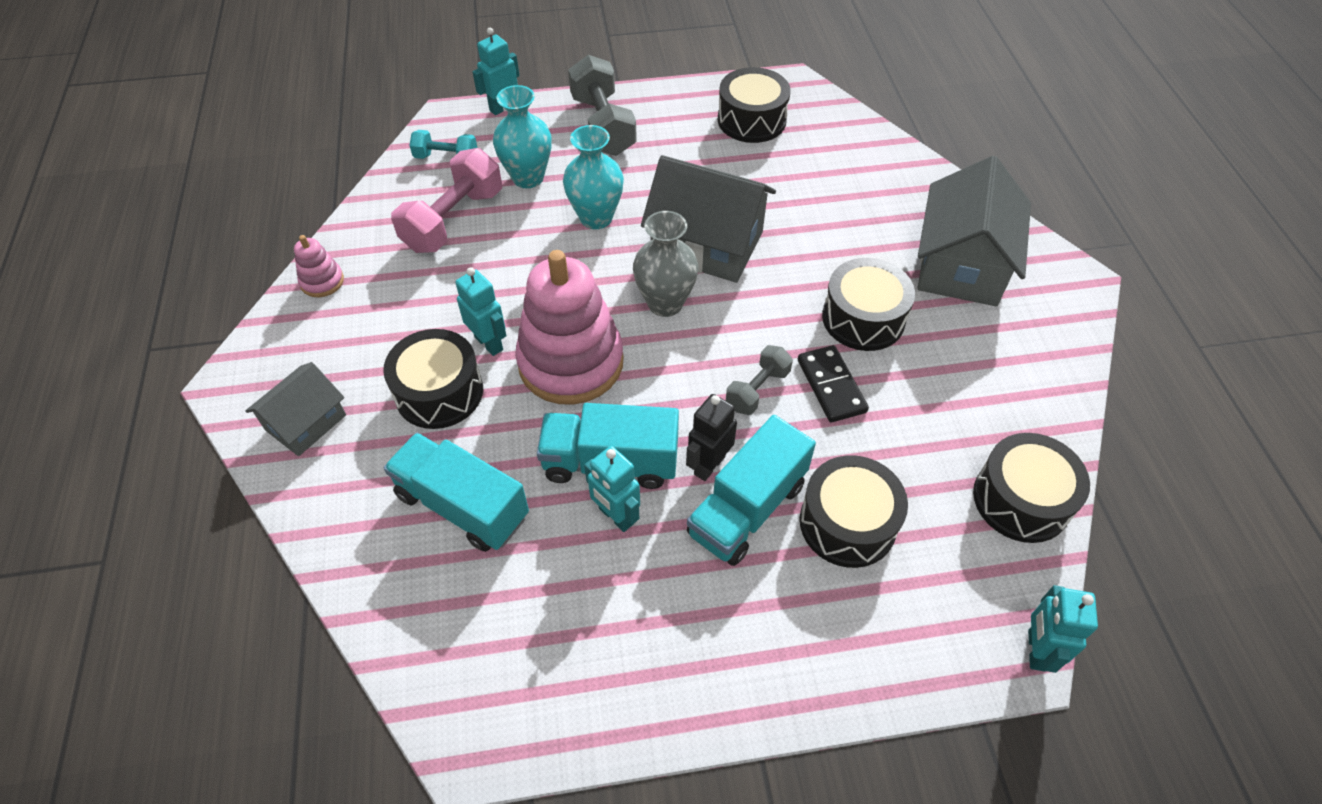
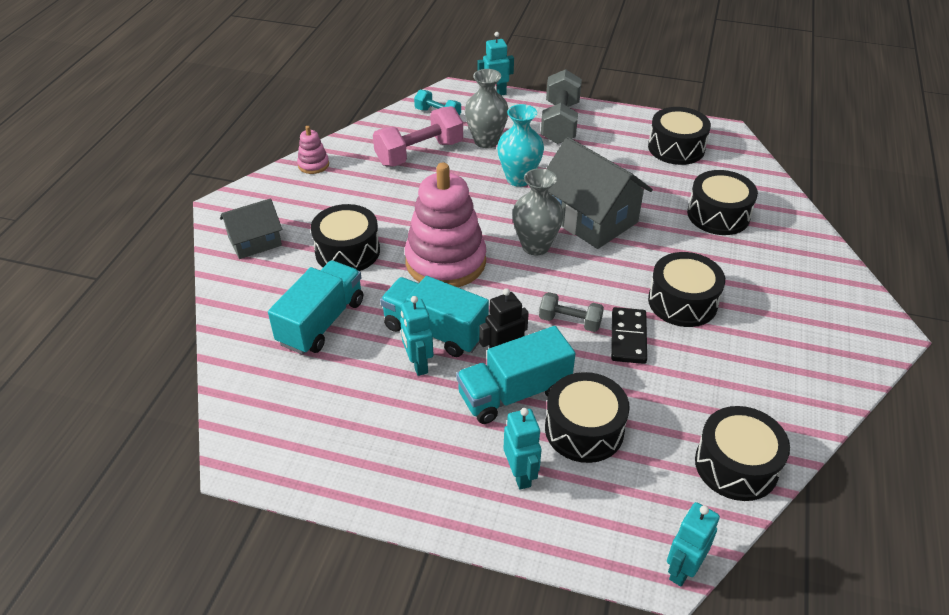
camera: 25 degrees right, 10 degrees down
(462, 506) = (321, 322): turquoise truck -> turquoise truck turned 60 degrees clockwise
(489, 343) = (398, 233): turquoise robot -> turquoise robot (520, 475)
(528, 177) = (486, 141): turquoise vase -> grey vase
(757, 390) = (570, 322): grey dumbbell -> grey dumbbell turned 45 degrees clockwise
(841, 193) = (718, 215): none -> black drum
(961, 265) = (788, 291): grey house -> none

